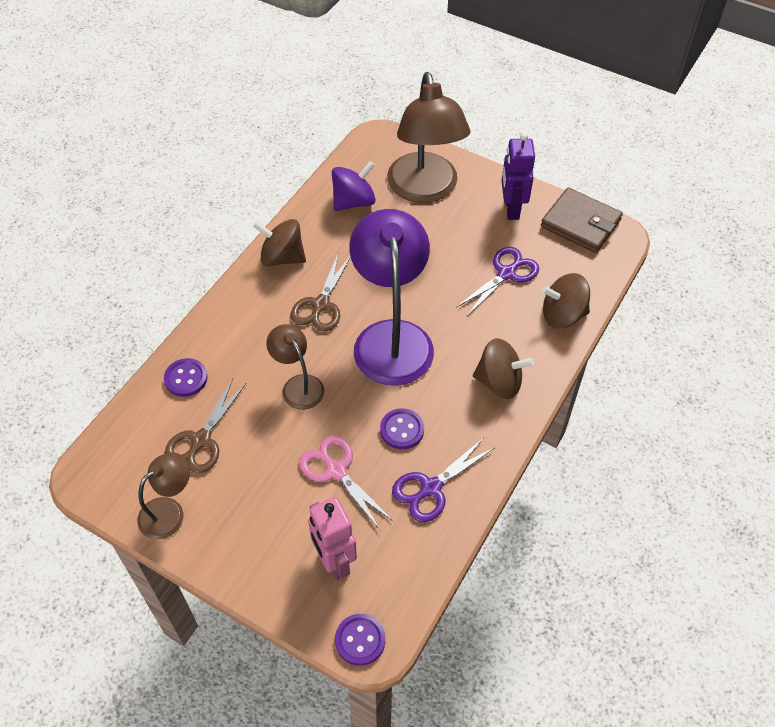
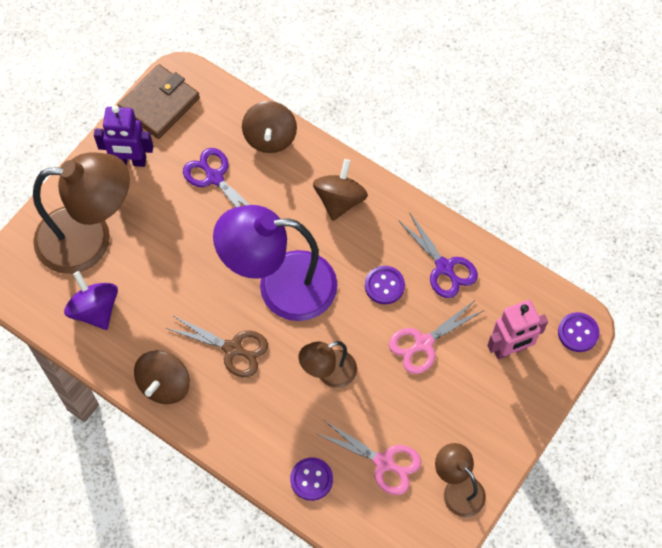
camera: 85 degrees left, 10 degrees up
(201, 440) = (384, 462): brown scissors -> pink scissors

